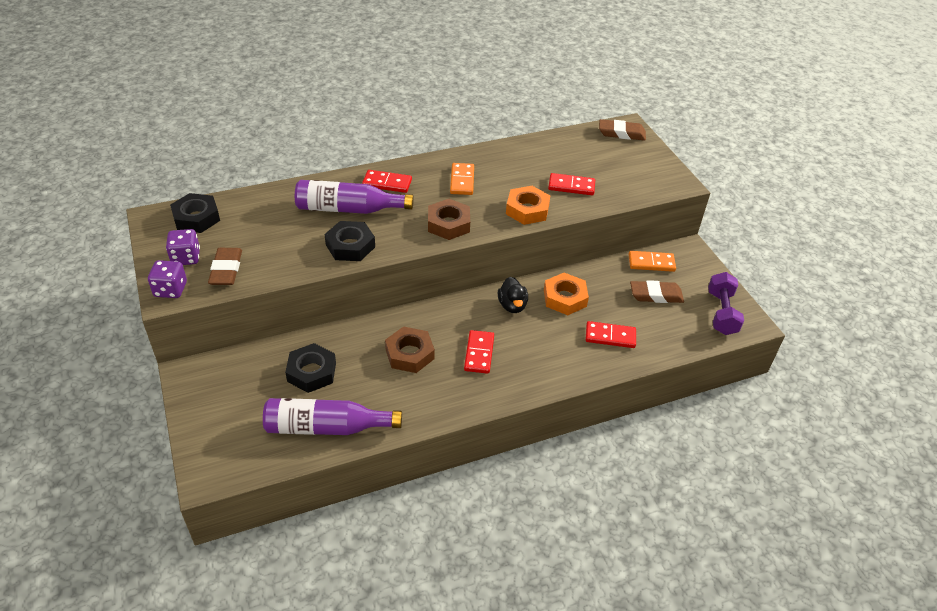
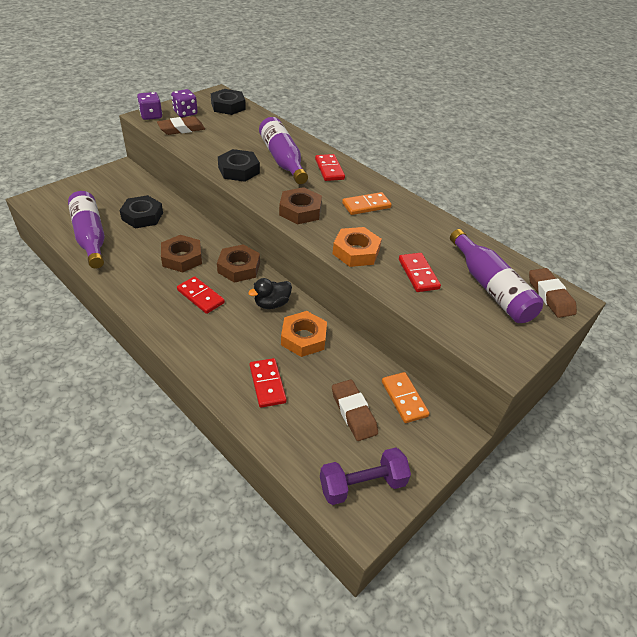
camera: 65 degrees right, 0 degrees up
(448, 314) = (239, 267): none -> brown nut
(479, 353) = (200, 296): red domino -> red domino turned 60 degrees clockwise
(602, 157) = (490, 287): none -> purple bottle

